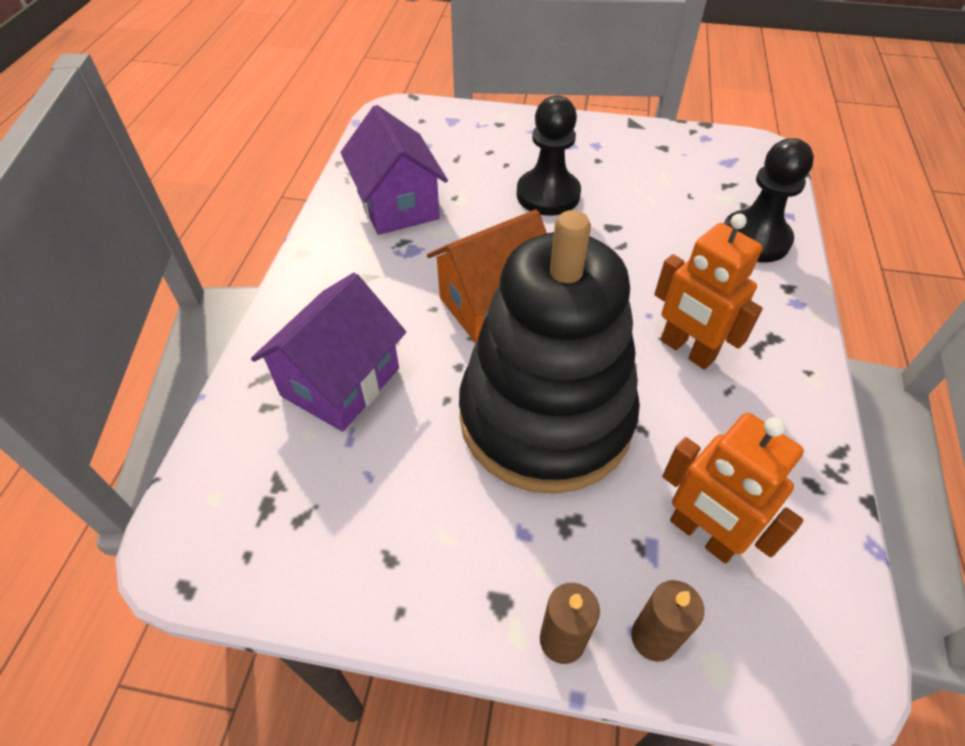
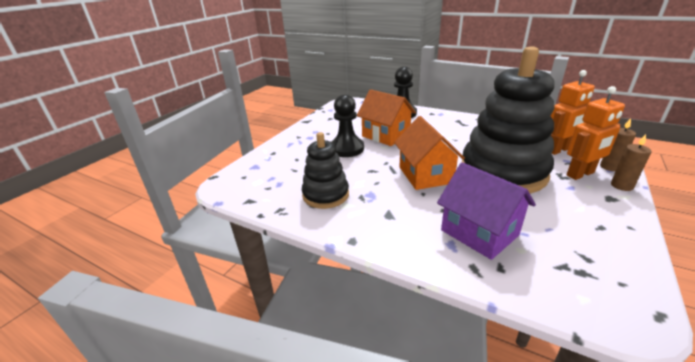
camera: 70 degrees left, 20 degrees down
(398, 205) = (325, 195): purple house -> black stacking toy
(626, 232) = (386, 135): none -> orange house
(687, 350) = (463, 136): orange robot -> orange robot (580, 174)

